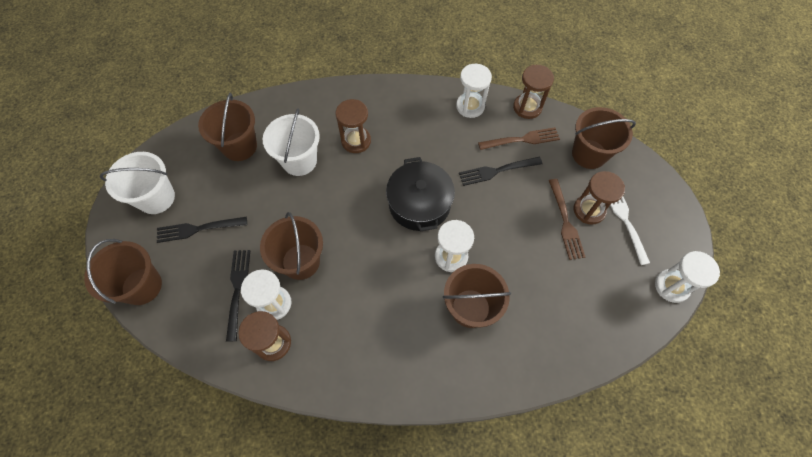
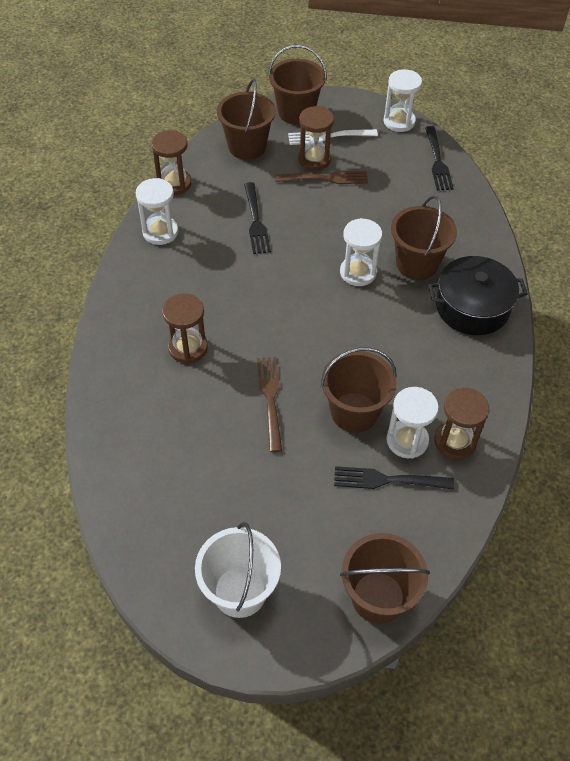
camera: 85 degrees left, 10 degrees down
(199, 229) = (297, 530): black fork -> black fork (437, 161)
(239, 146) = (169, 483): brown bucket -> brown bucket (296, 112)
(299, 161) = (207, 411): white bucket -> none
(419, 203) = (289, 293): black pot -> black pot (472, 307)
(521, 140) = (218, 195): brown fork -> brown fork (270, 399)

